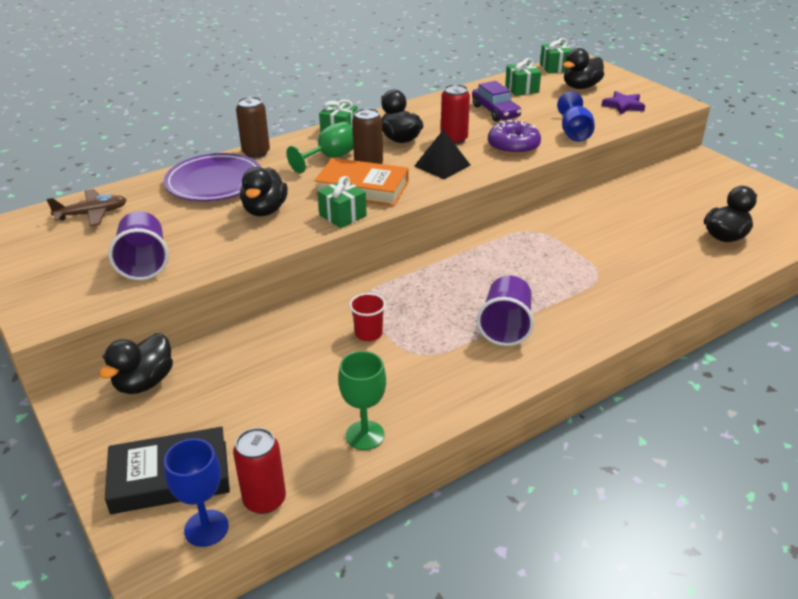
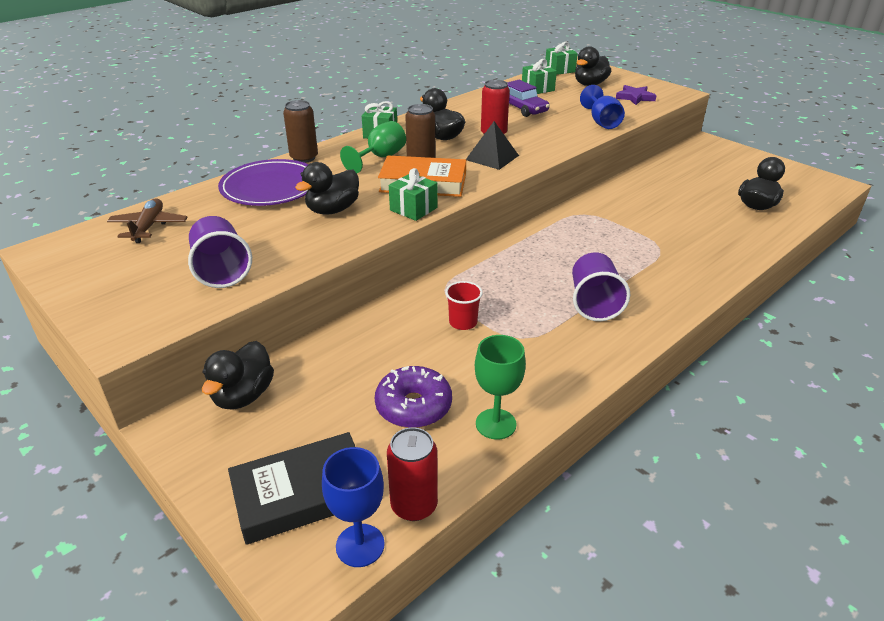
camera: 10 degrees left, 0 degrees up
(92, 214) = (149, 227): brown plane -> brown plane turned 60 degrees counterclockwise
(265, 210) = (332, 210): black duck -> black duck turned 45 degrees clockwise
(513, 146) = (551, 137): purple donut -> purple donut (413, 406)

